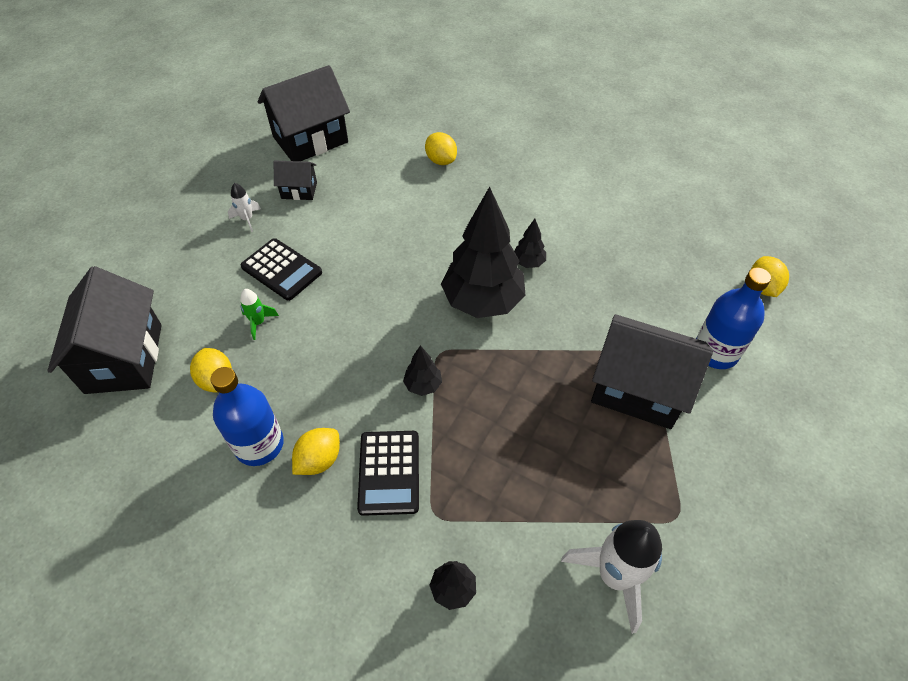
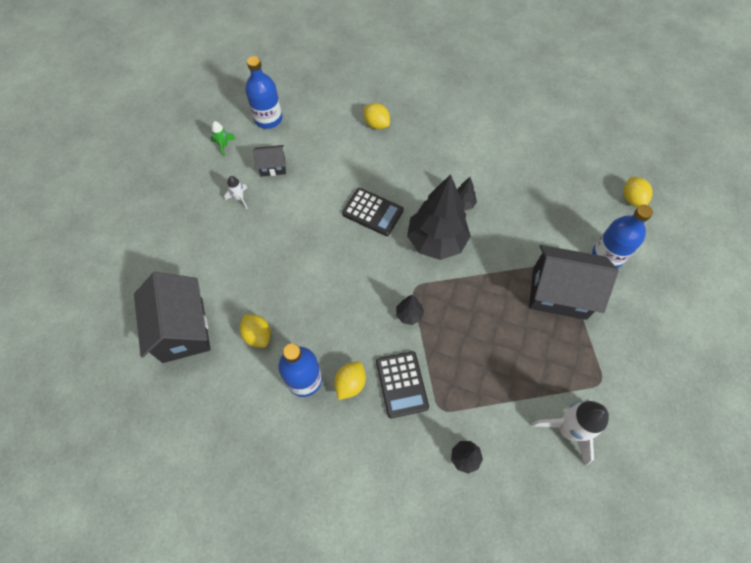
camera: 10 degrees left, 10 degrees up
(258, 322) = (275, 284): green rocket -> green rocket (224, 145)
(281, 270) = (279, 238): black calculator -> black calculator (372, 212)
(310, 139) = (268, 119): black house -> blue bottle

